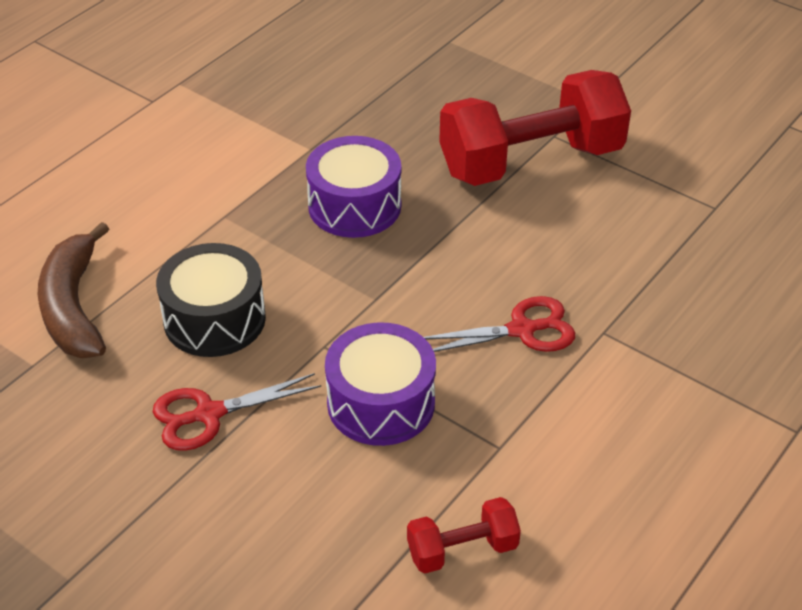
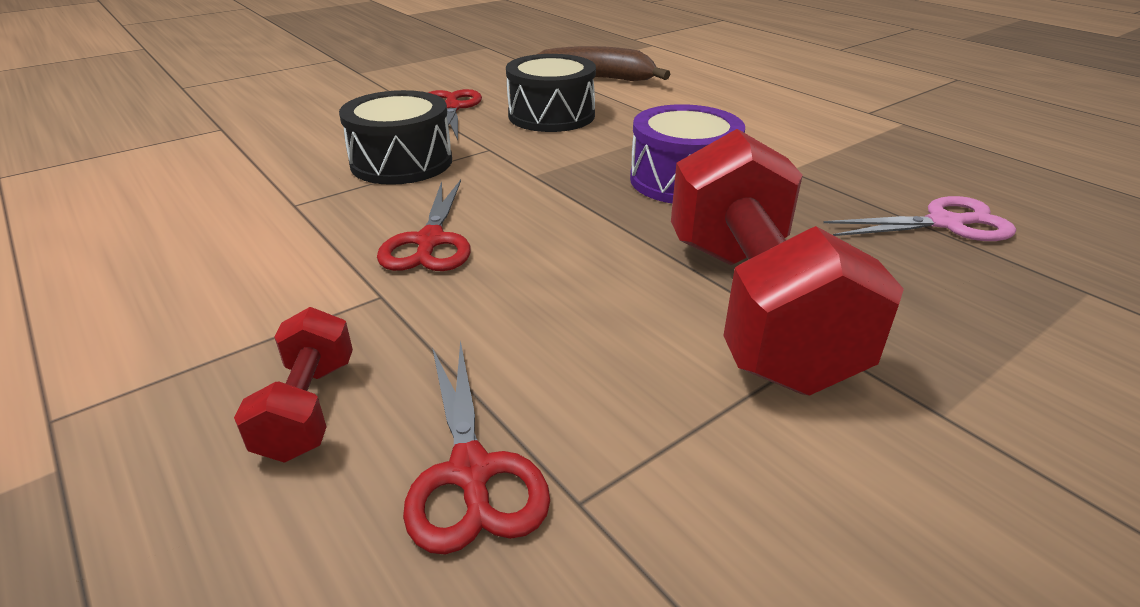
camera: 105 degrees right, 10 degrees down
(381, 403) = (401, 162): purple drum -> black drum
(382, 81) = (945, 223): none -> pink scissors
(462, 549) = (216, 173): red dumbbell -> red dumbbell (308, 408)
(721, 245) = (471, 472): none -> red scissors

